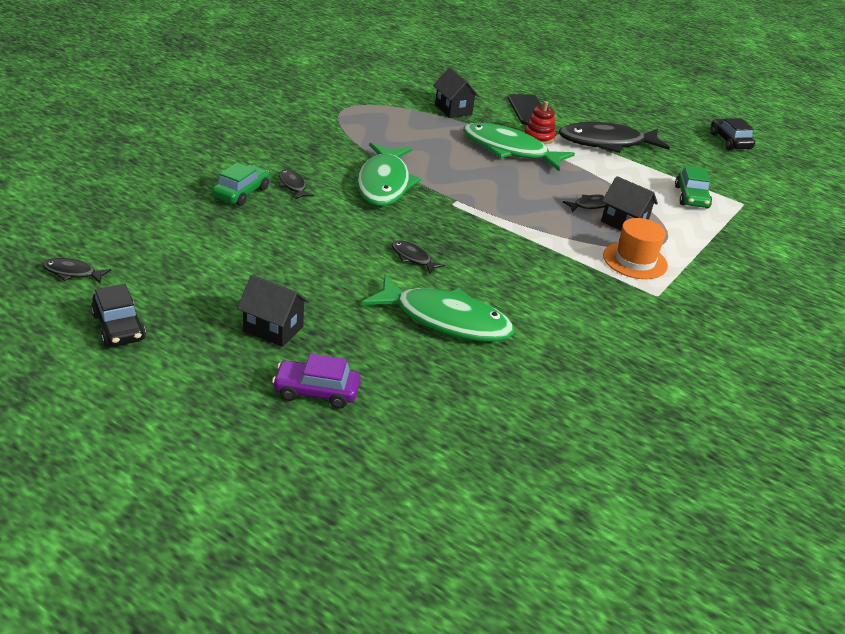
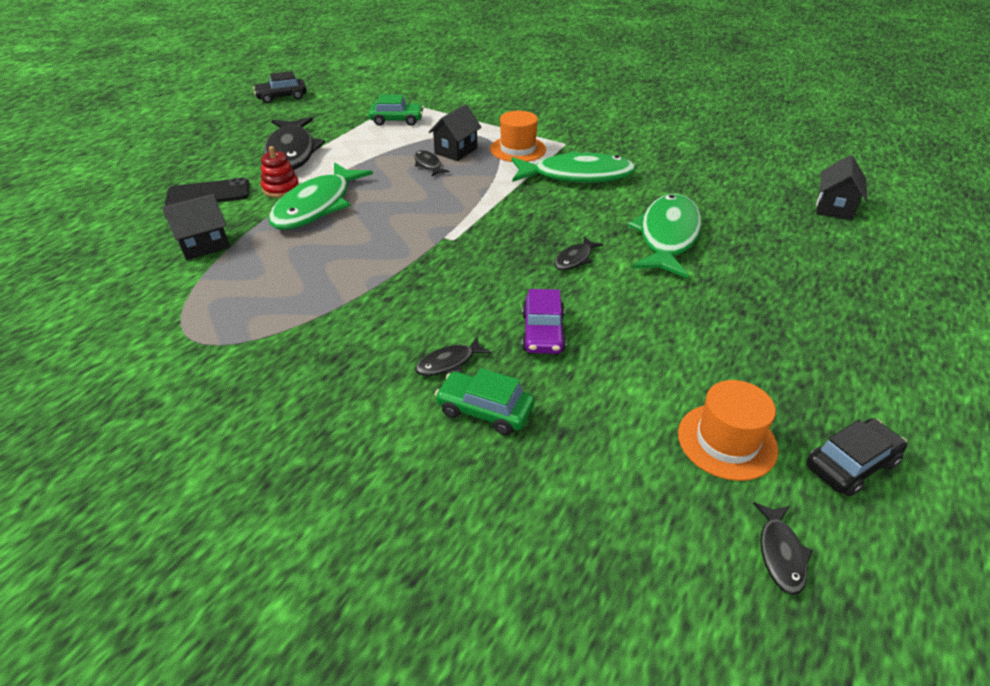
camera: 90 degrees left, 5 degrees up
(169, 279) = (727, 441): none -> orange hat
(273, 329) = (758, 338): black house -> black house (834, 208)
(316, 391) = (825, 299): purple car -> purple car (543, 332)
(384, 183) = (420, 287): green fish -> green fish (577, 175)

